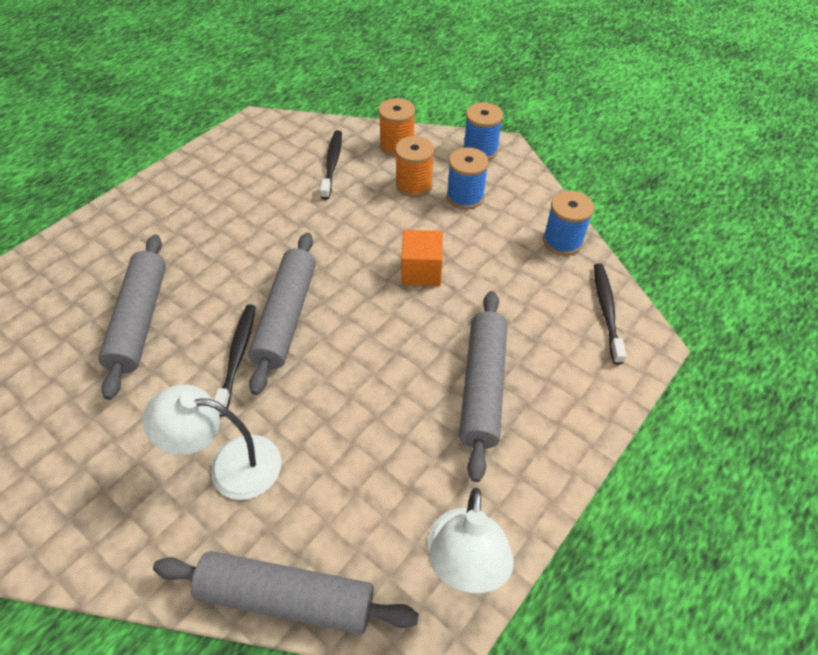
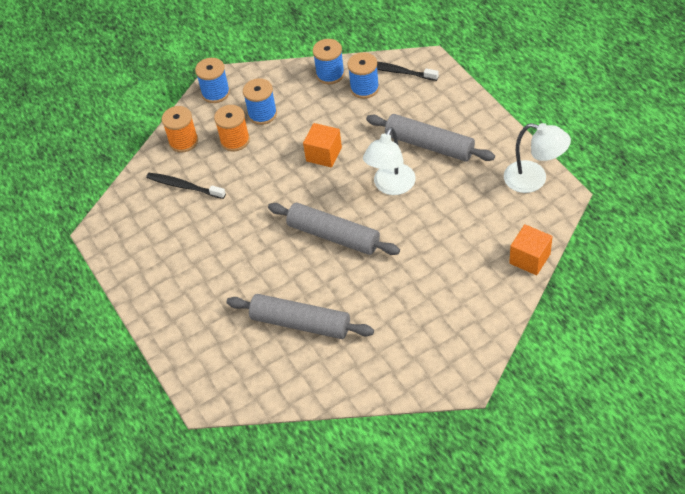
camera: 65 degrees left, 0 degrees up
(230, 465) = (440, 277): white lamp -> white lamp (391, 186)
(237, 357) = (358, 267): black toothbrush -> none
(287, 597) = (529, 258): grey rolling pin -> orange cube
(556, 283) = (364, 88): none -> blue spool

